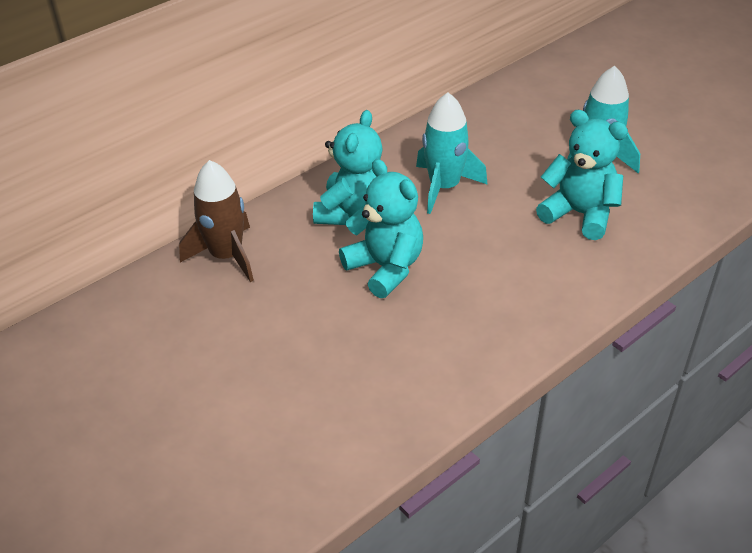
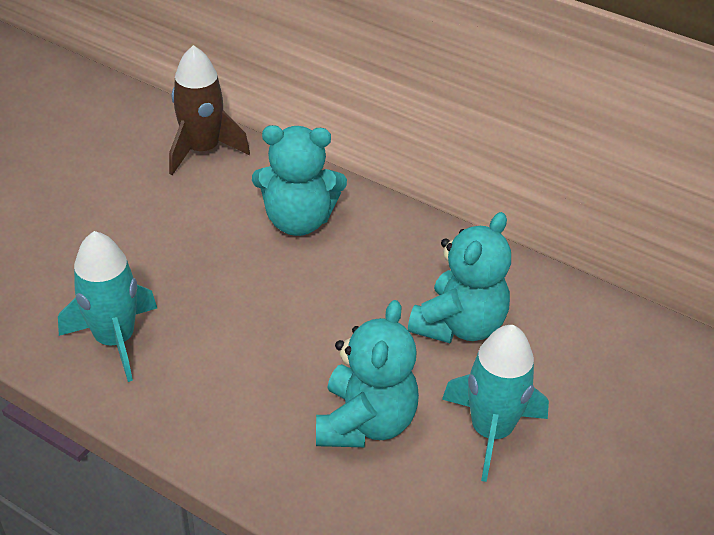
camera: 70 degrees right, 0 degrees up
(385, 268) = (214, 263): turquoise teddy bear -> turquoise teddy bear (459, 325)
(444, 187) = (370, 286): turquoise rocket -> turquoise rocket (115, 339)

